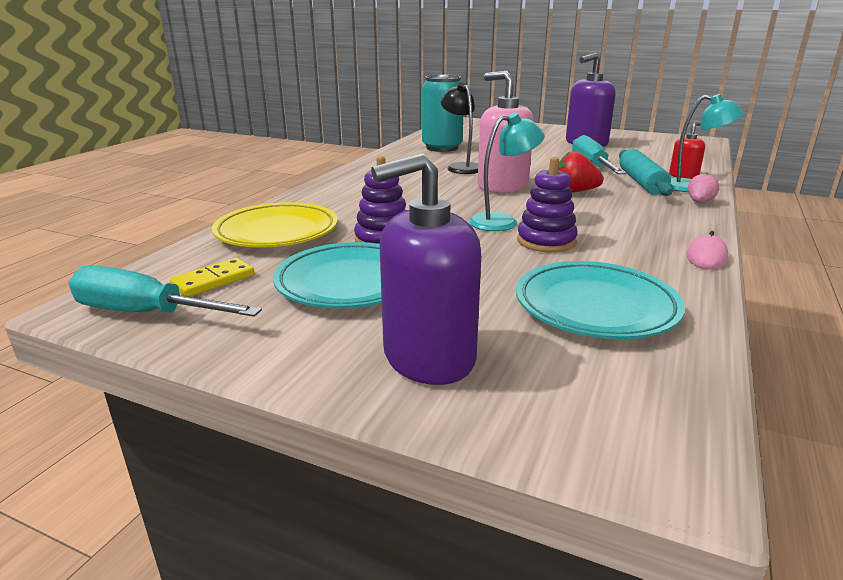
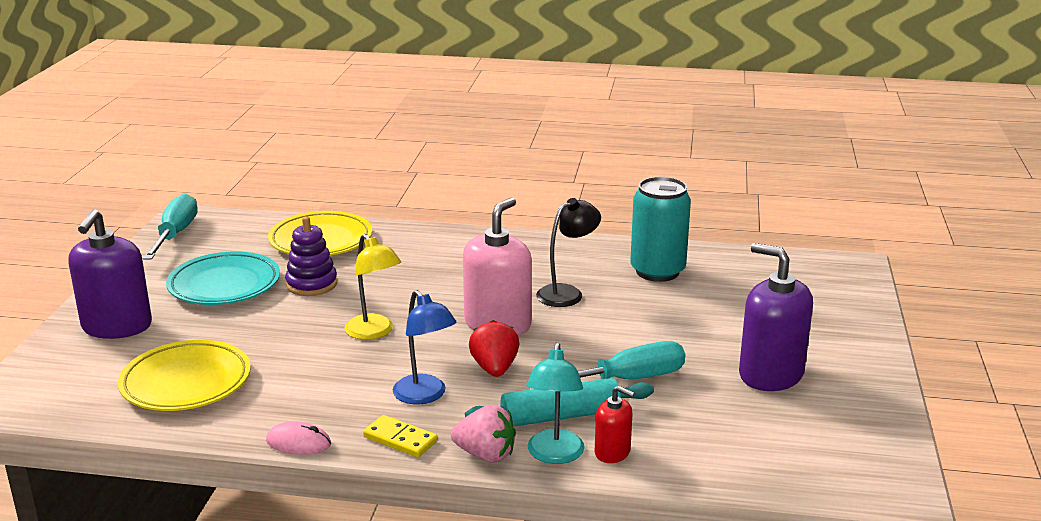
camera: 75 degrees right, 0 degrees up
(213, 280) = (224, 241): yellow domino -> yellow domino (400, 439)
(428, 357) = (117, 326): purple soap dispenser -> purple soap dispenser turned 135 degrees counterclockwise
(502, 221) = (374, 332): turquoise lamp -> yellow lamp
(546, 241) = (324, 357): purple stacking toy -> none
(595, 307) = (186, 382): turquoise plate -> yellow plate
(617, 212) = (425, 396): none -> blue lamp
(699, 202) = (485, 455): pink strawberry -> pink strawberry, size x1.50

